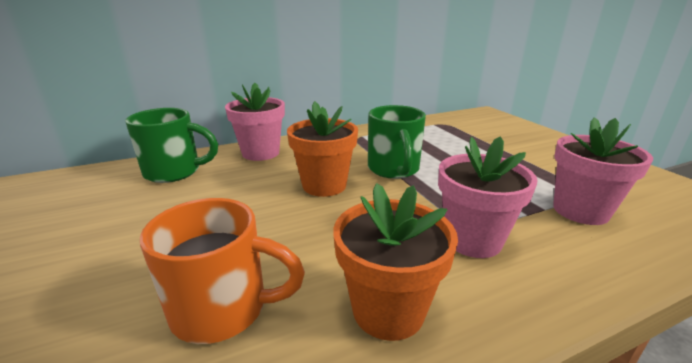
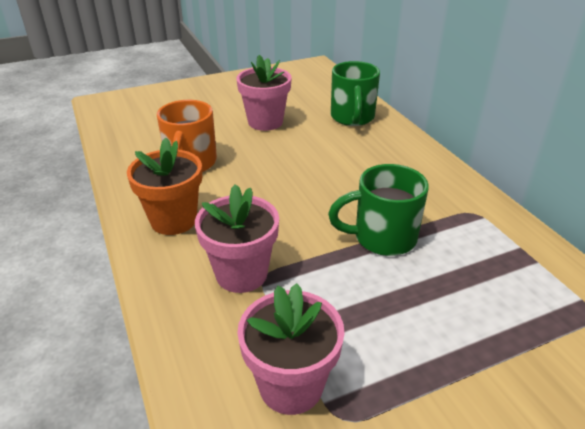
camera: 90 degrees right, 10 degrees up
(261, 153) = (403, 151): pink flower pot -> pink flower pot (265, 122)
(324, 185) = (337, 191): orange flower pot -> none

